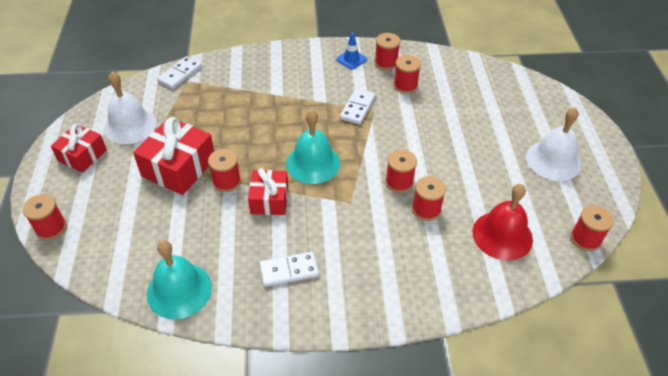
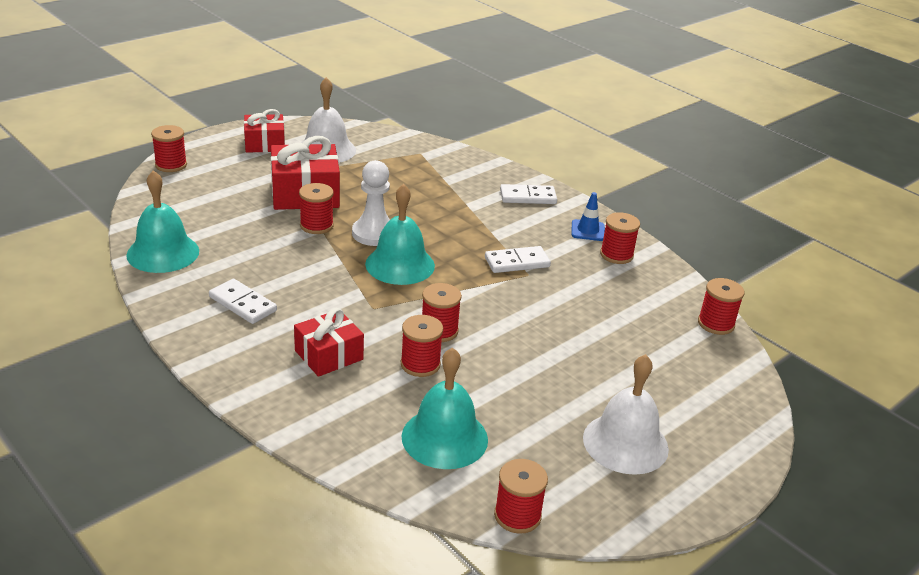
camera: 50 degrees right, 15 degrees down
(180, 74) = (423, 146): white domino -> white domino (528, 197)
(265, 157) = (374, 234): none -> white pawn
(269, 200) = (320, 258): red gift -> red gift (329, 355)
(405, 85) = (598, 281): red spool -> red spool (716, 324)
(502, 235) = (444, 437): red bell -> turquoise bell

